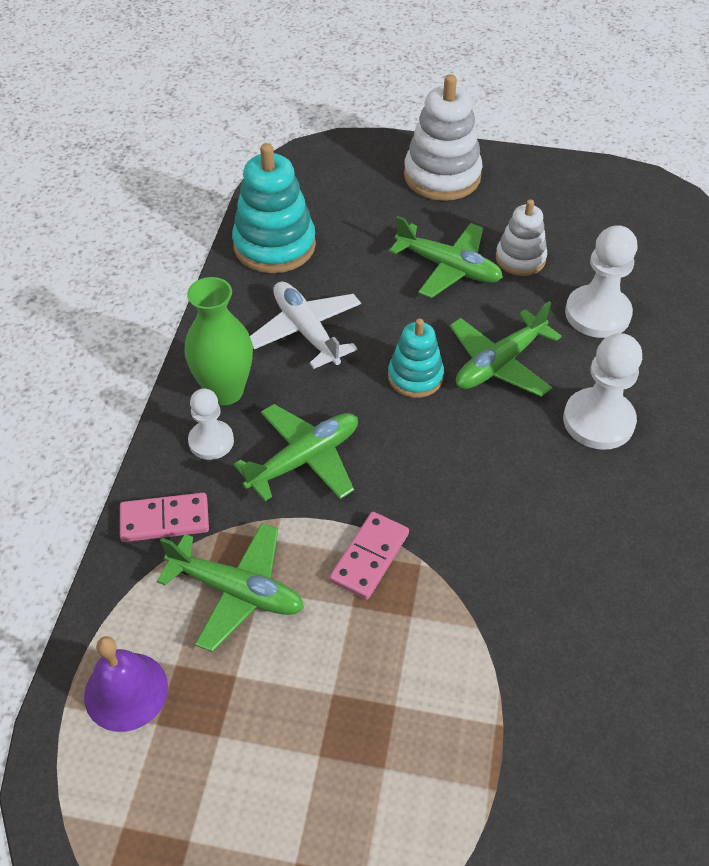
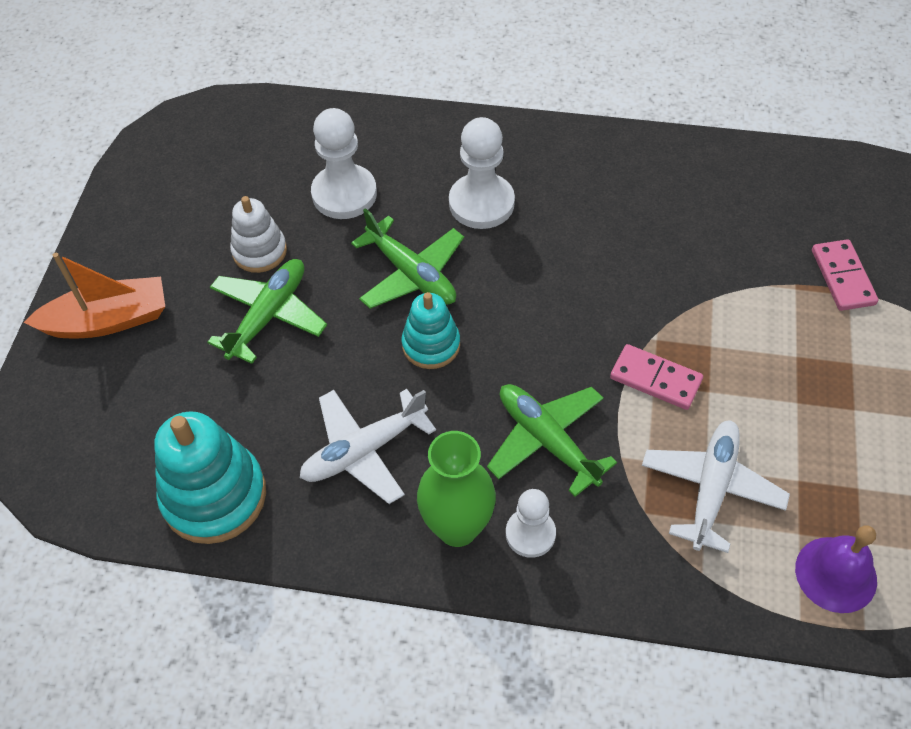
camera: 90 degrees left, 5 degrees up
(165, 520) = (639, 567): pink domino -> pink domino (843, 277)
(237, 591) = (711, 488): green plane -> white plane
(442, 176) = (108, 320): white stacking toy -> orange boat

